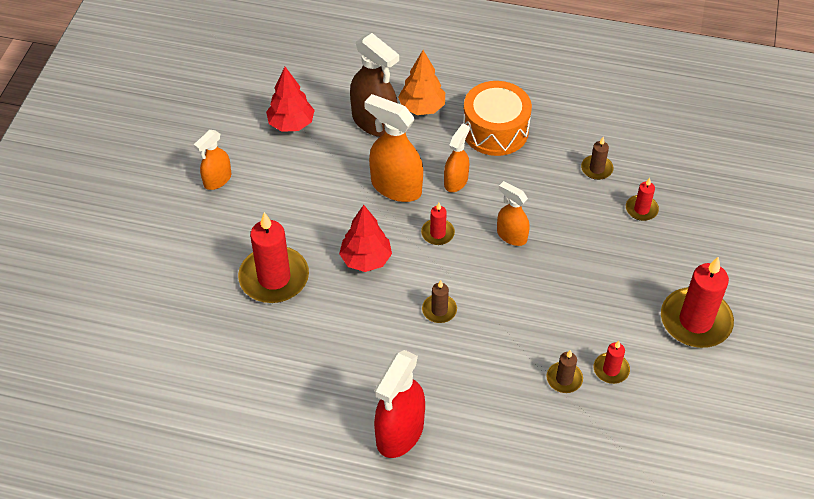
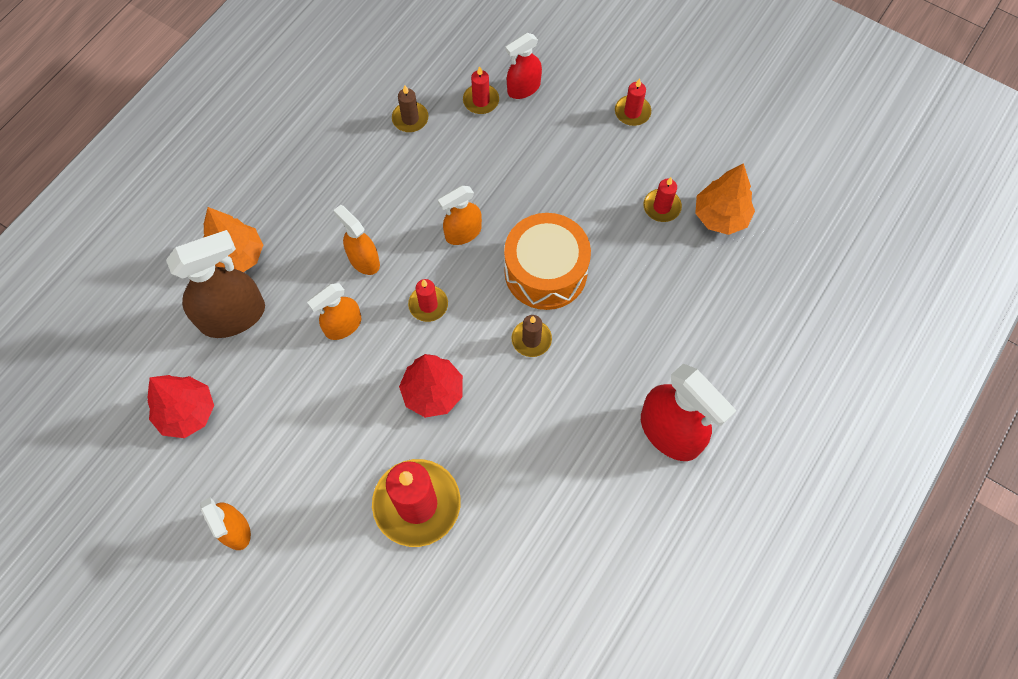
camera: 70 degrees left, 15 degrees up
(396, 187) = (343, 326): orange spray bottle -> orange spray bottle, size x0.59
(495, 130) = (310, 194): orange drum -> orange drum (545, 271)
(564, 379) = (658, 252): brown candle -> none
(626, 419) = (720, 216): none -> orange tree
(671, 234) = (523, 88): none -> red spray bottle
(695, 321) = (632, 112): red candle -> red candle, size x0.49

